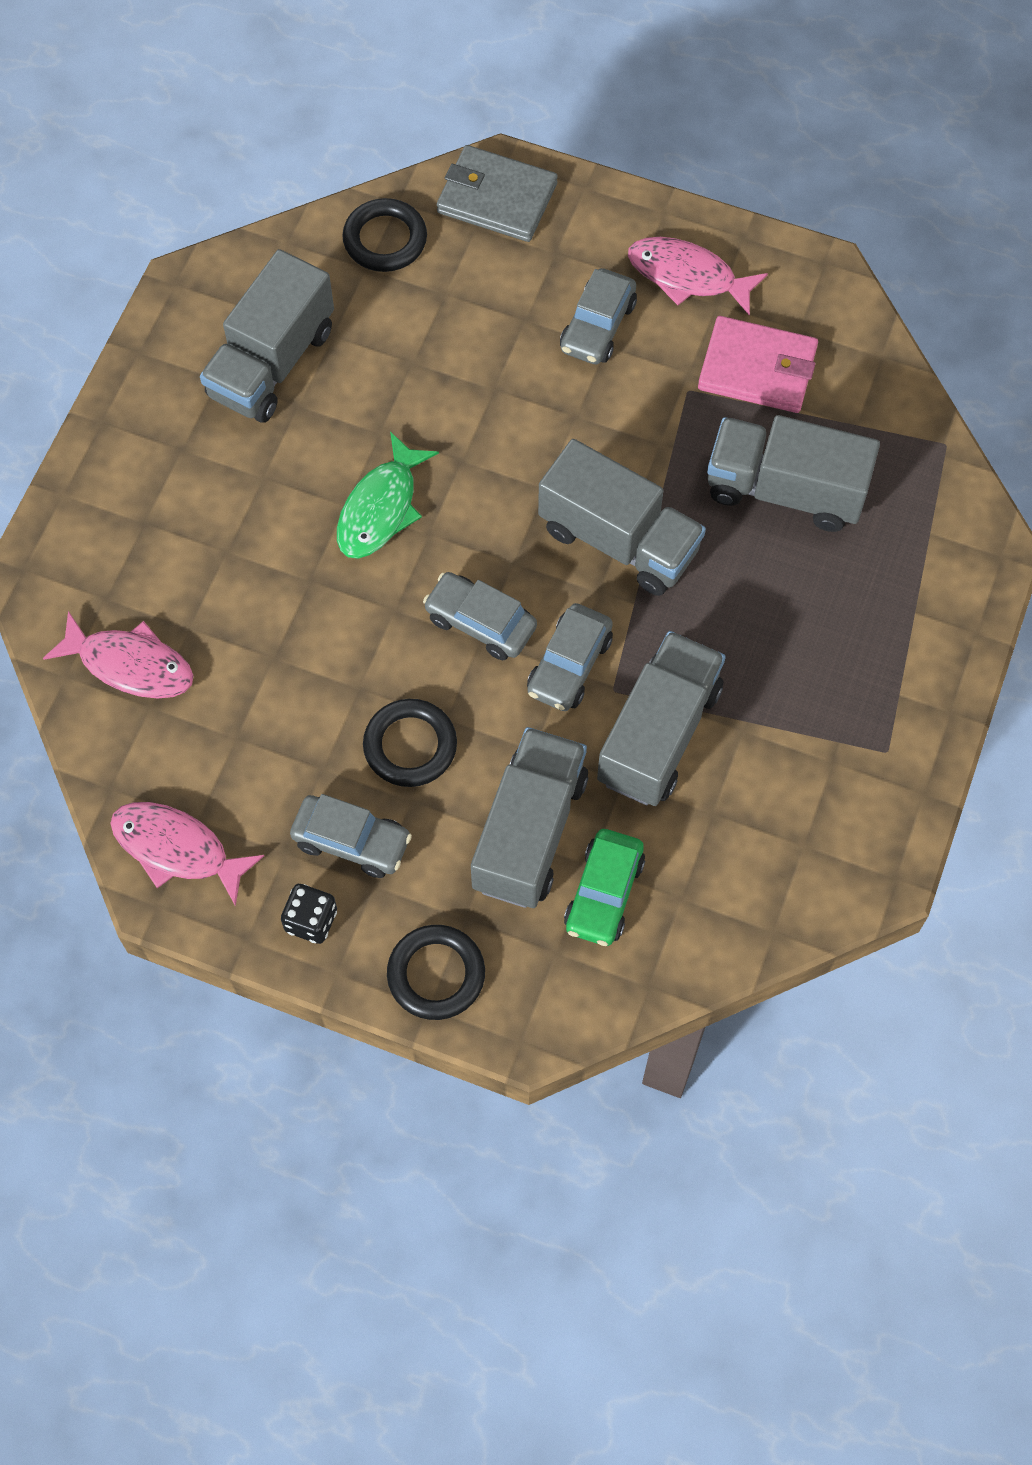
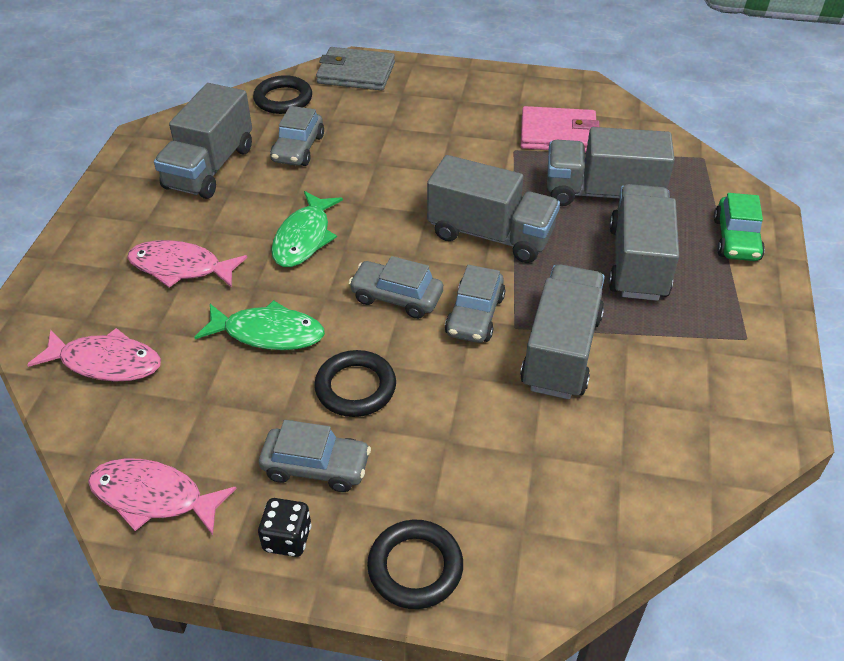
camera: 10 degrees left, 20 degrees down
(320, 652) = (268, 333): none -> green fish
(529, 832) = (473, 436): grey truck -> grey truck (637, 262)
(597, 326) = (441, 125): grey car -> grey car (298, 149)
(604, 893) = (552, 475): green car -> green car (736, 239)
(687, 276) = (494, 95): pink fish -> pink fish (181, 267)

